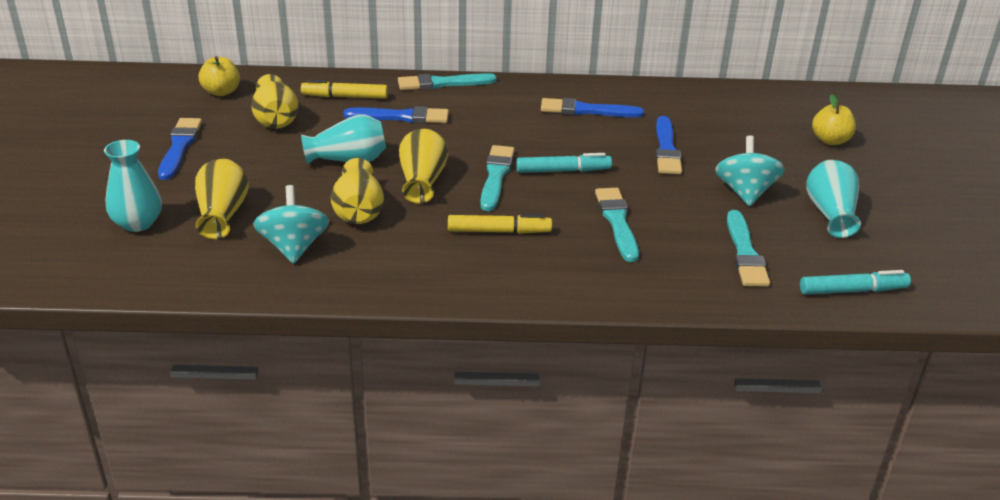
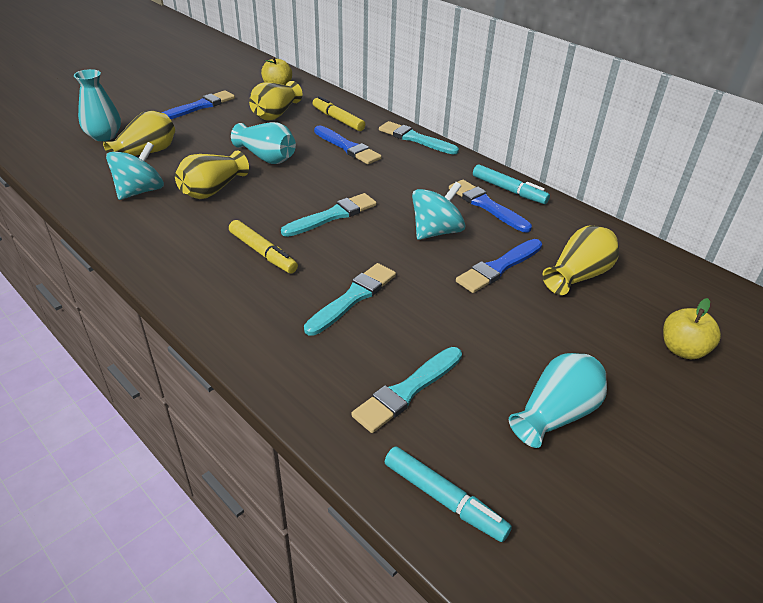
camera: 45 degrees right, 5 degrees up
(422, 181) = (282, 193): yellow vase -> yellow vase (578, 275)
(563, 171) = (385, 238): turquoise marker -> turquoise marker (509, 190)
(745, 192) = (504, 342): turquoise spinning top -> turquoise spinning top (436, 231)

